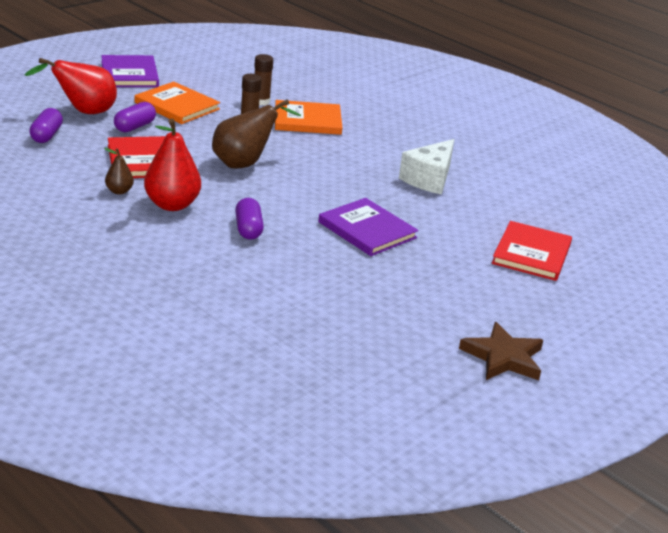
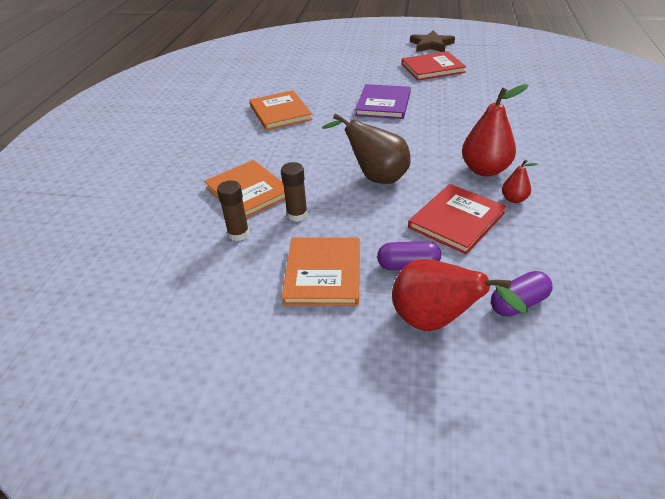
camera: 120 degrees left, 10 degrees up
(119, 191) = (514, 199): brown pear -> red pear
(129, 74) = (287, 369): purple book -> none
(248, 229) = (456, 132): purple capsule -> none
(429, 179) = (280, 112): white cheese -> orange book
(532, 254) = (326, 64): red book -> red book (432, 68)

